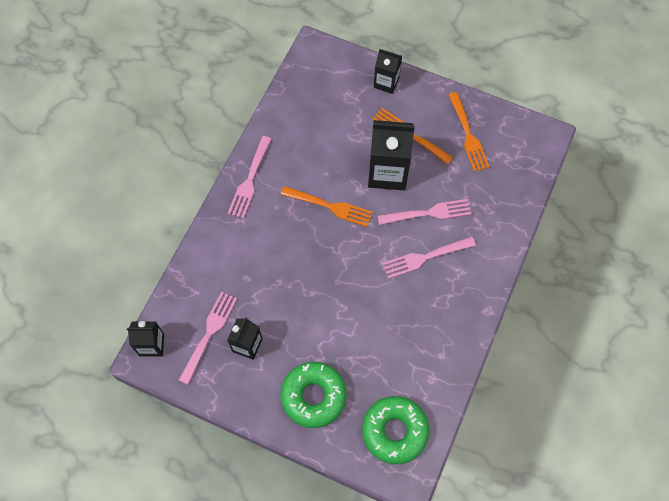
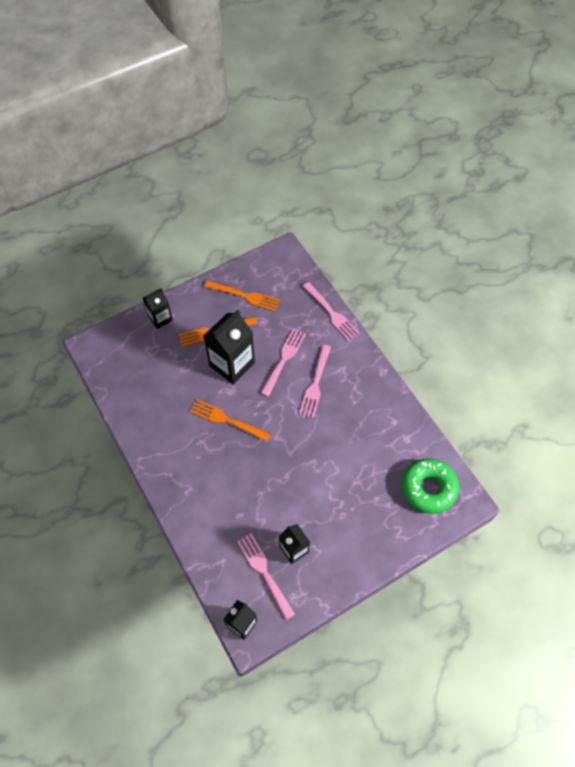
camera: 55 degrees left, 5 degrees down
(250, 179) = (160, 461): pink fork -> pink fork (331, 313)
(313, 396) = (366, 527): green donut -> none
(329, 206) = (227, 420): orange fork -> orange fork turned 120 degrees counterclockwise

